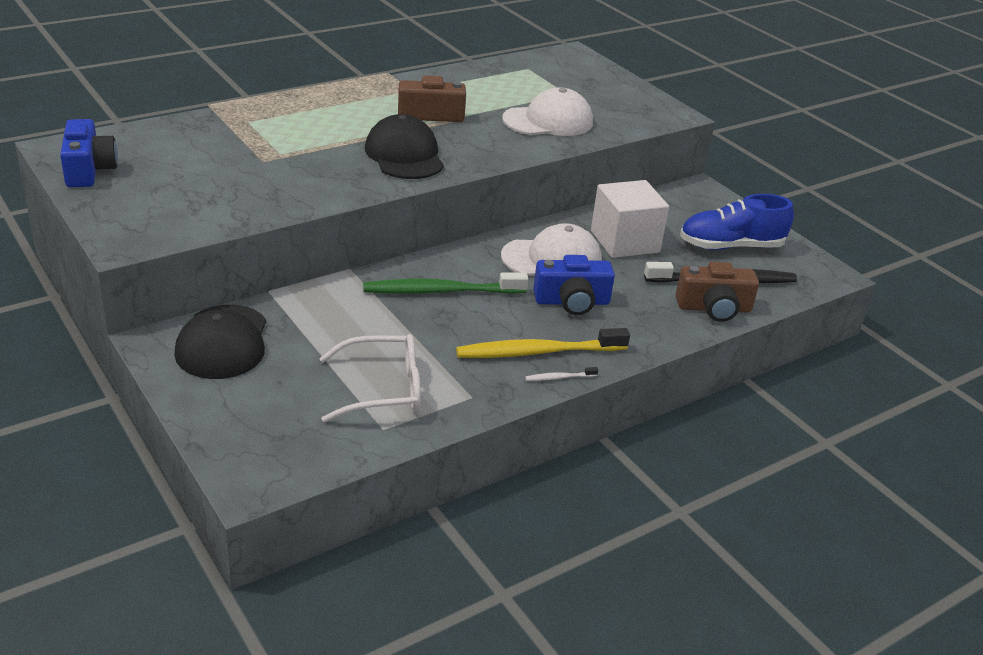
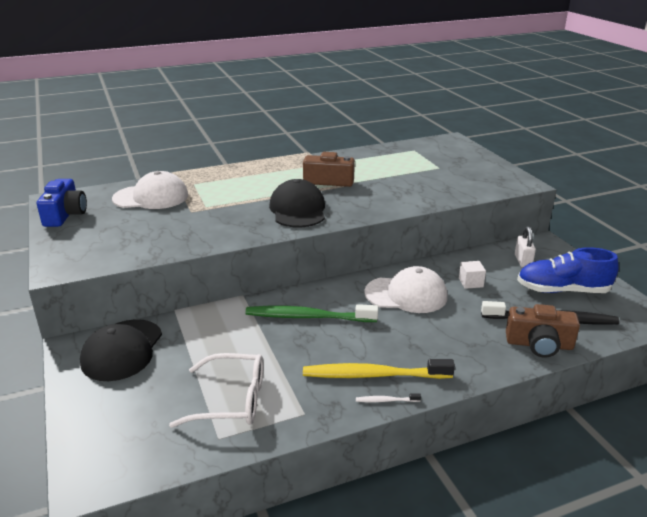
camera: 15 degrees right, 5 degrees down
(548, 121) = (418, 187): white cap -> white cap (151, 197)
(572, 302) = (414, 331): blue camera -> none
(624, 241) = (470, 282): white cube -> white cube, size x0.45
(680, 213) = (523, 261): none -> white padlock

